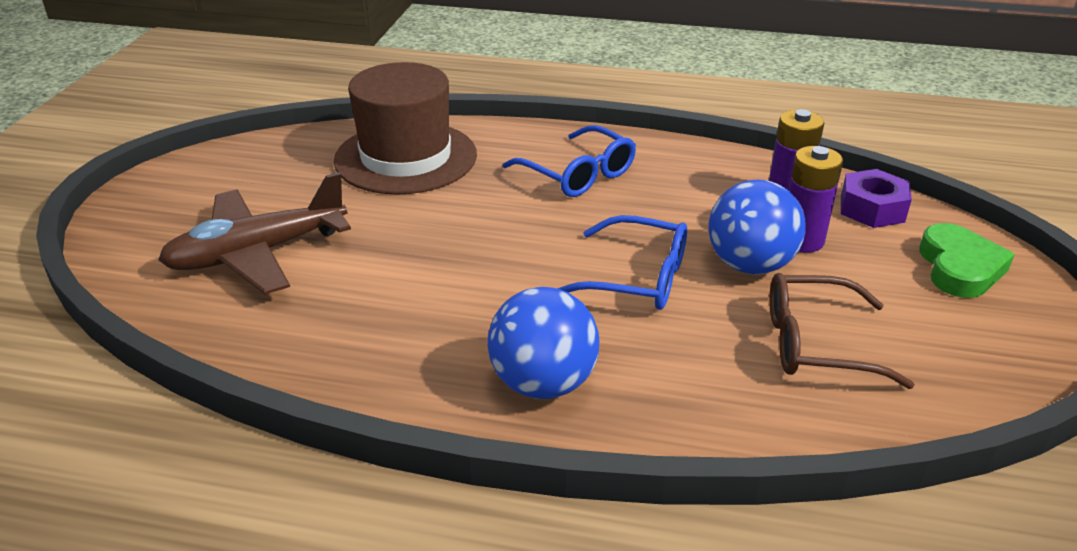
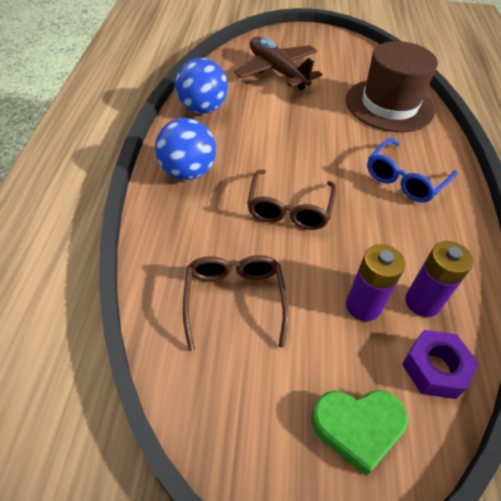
camera: 80 degrees right, 15 degrees up
(637, 278) = (289, 209): blue glasses -> brown glasses
(749, 265) = (319, 269): blue ball -> blue ball (202, 109)

